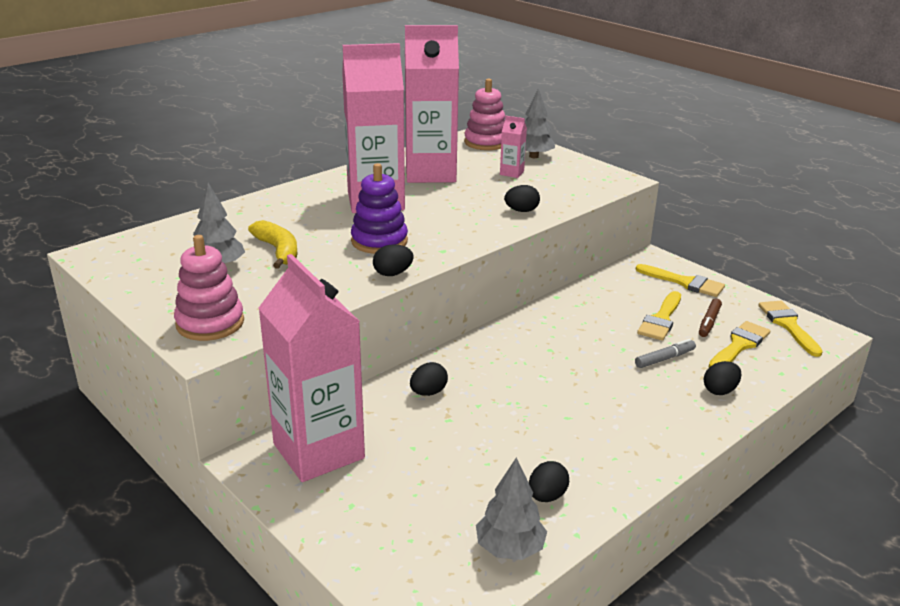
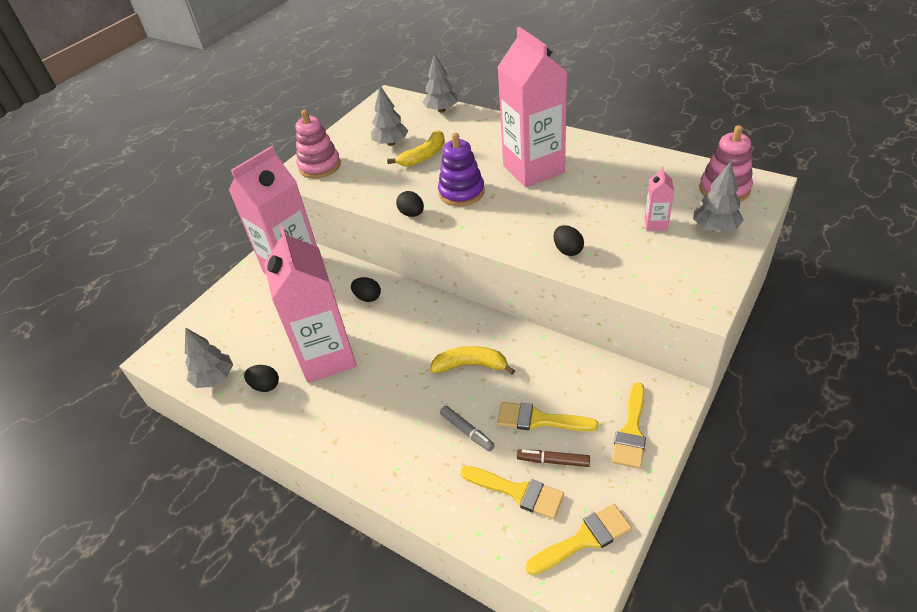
camera: 80 degrees right, 15 degrees up
(184, 226) = (441, 110): none -> grey tree
(430, 173) = (614, 178): pink carton -> pink carton (327, 357)
(578, 341) = (471, 365): none -> yellow banana
(720, 390) = (428, 480): black egg -> none

